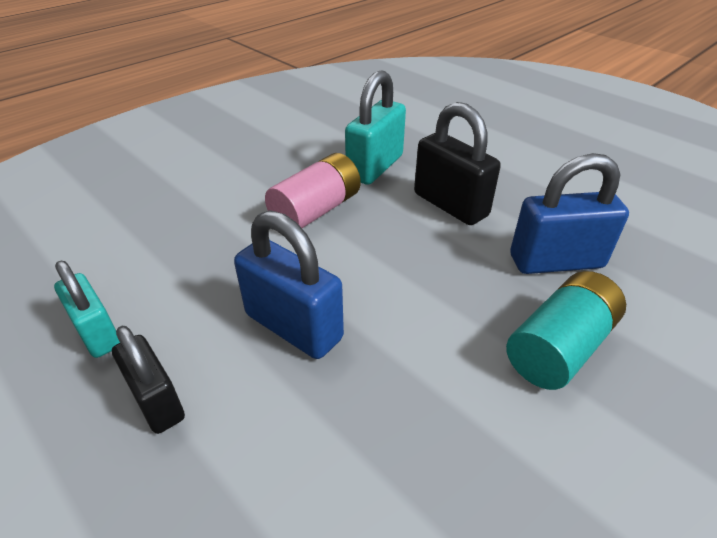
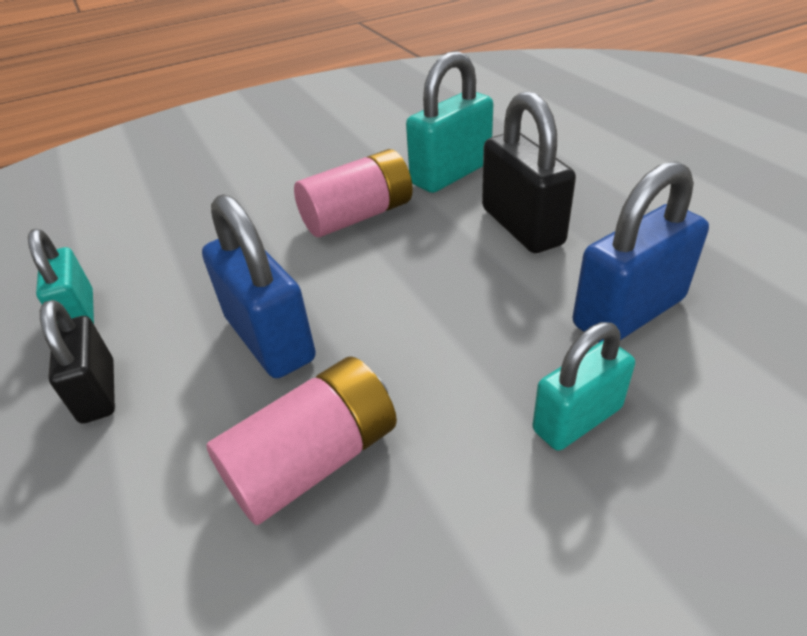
camera: 20 degrees right, 0 degrees up
(383, 420) = (314, 460): none -> pink battery
(556, 261) = (628, 312): blue padlock -> blue padlock turned 45 degrees counterclockwise
(559, 347) = (577, 419): turquoise battery -> turquoise padlock

